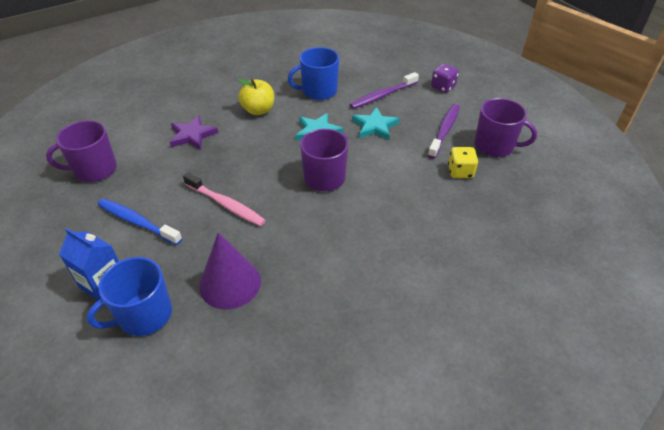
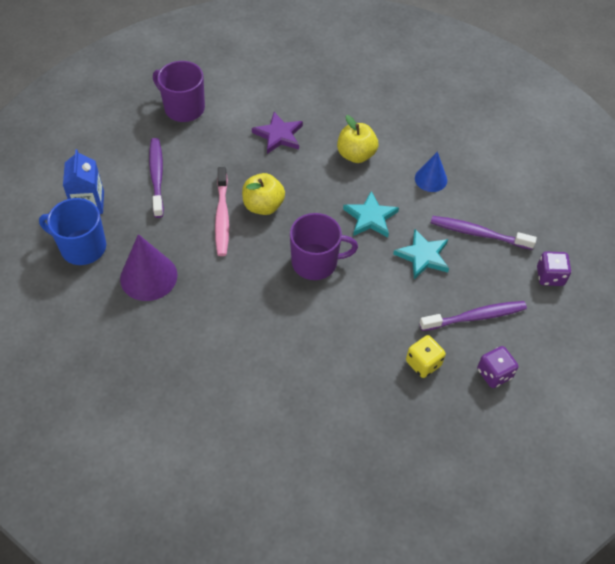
camera: 50 degrees right, 10 degrees up
(137, 222) = (157, 177): blue toothbrush -> purple toothbrush
(244, 177) = (263, 206): none -> yellow apple
(318, 91) = (431, 179): blue mug -> blue cone
(495, 146) = (494, 374): purple mug -> purple dice

